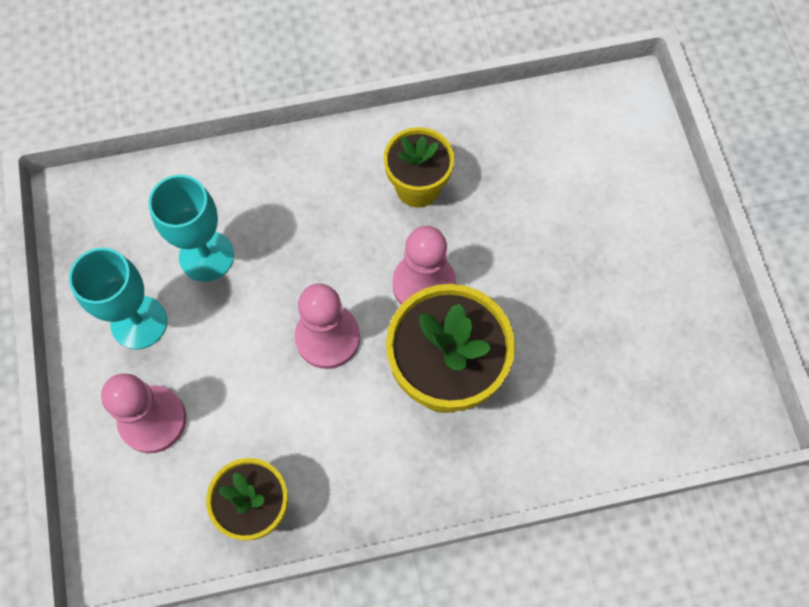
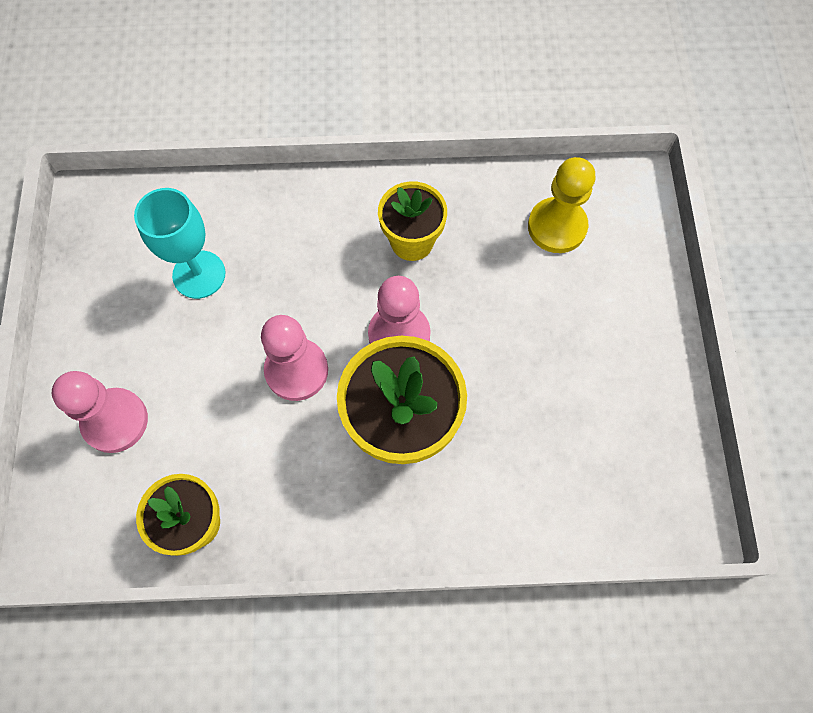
camera: 10 degrees right, 0 degrees up
(139, 322) = (123, 326): turquoise goblet -> none
(560, 149) = (557, 227): none -> yellow pawn

